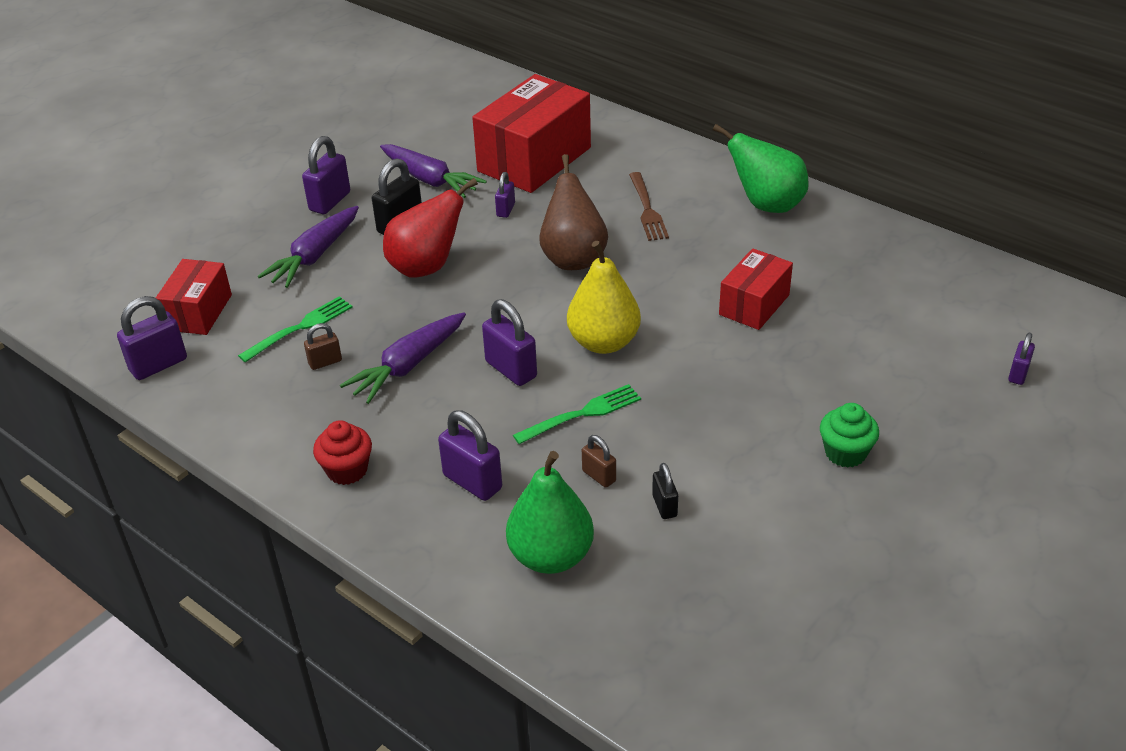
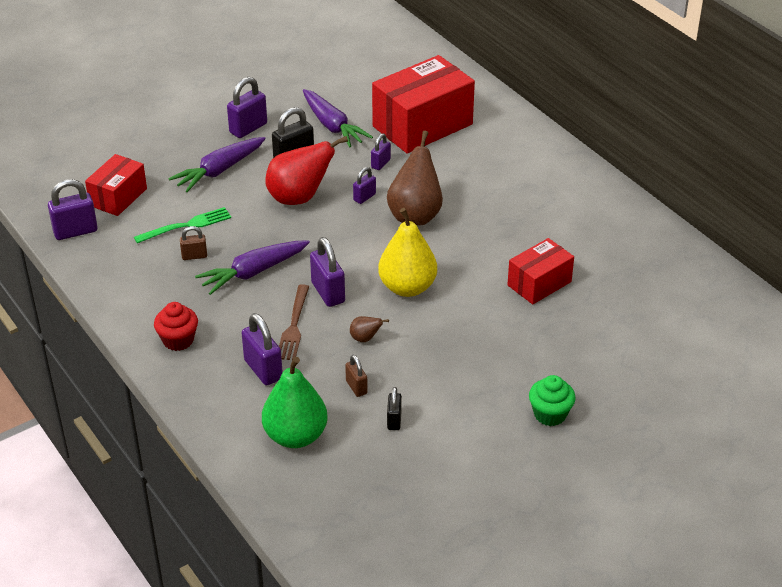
camera: 15 degrees right, 0 degrees up
(582, 414) = (365, 338): green fork -> brown pear
(647, 209) = (493, 186): brown fork -> brown fork (294, 325)
(766, 205) = (592, 203): green pear -> none
(1018, 374) = (721, 386): purple padlock -> purple padlock (364, 197)

